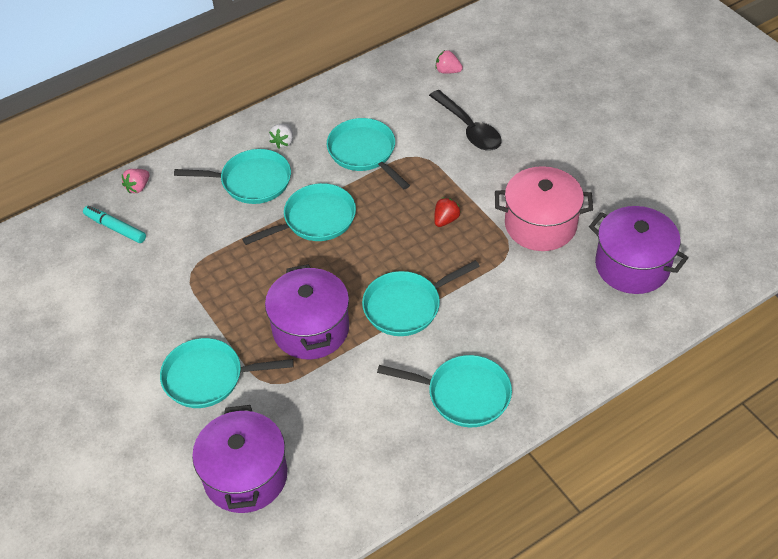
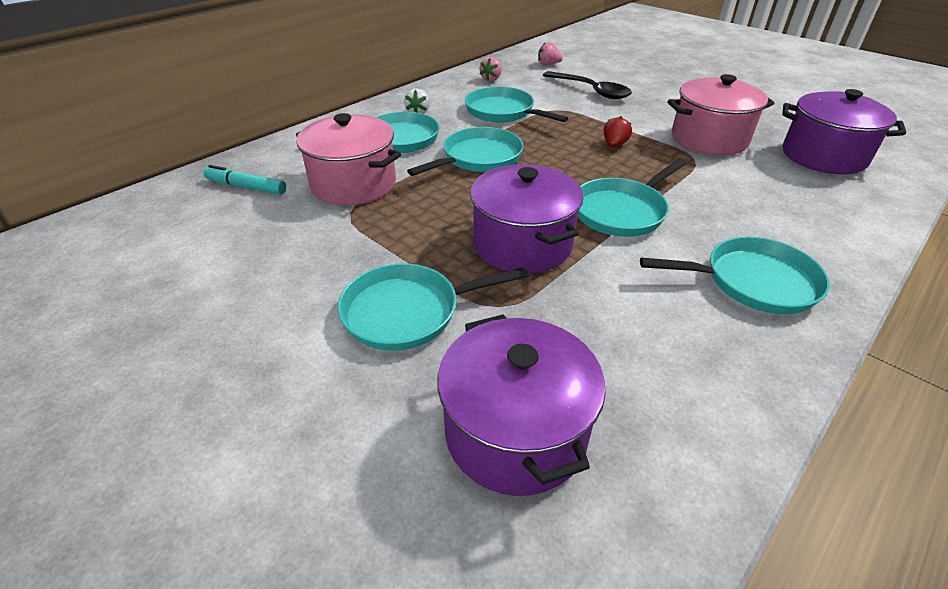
camera: 15 degrees left, 10 degrees down
(138, 187) = (269, 154): pink strawberry -> pink strawberry (491, 79)
(201, 238) = (353, 184): none -> pink pot

